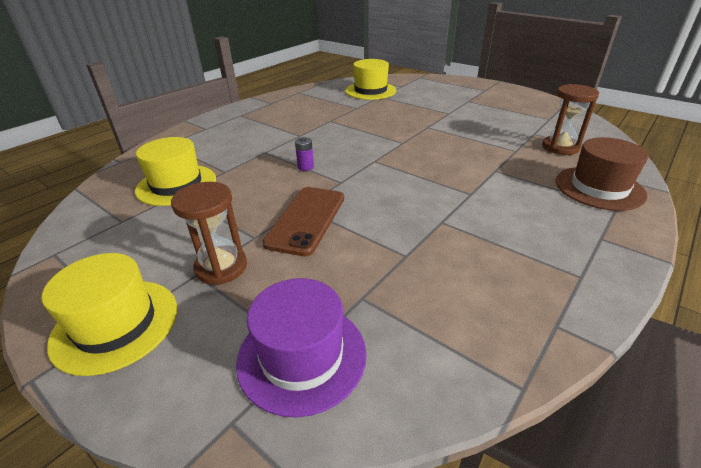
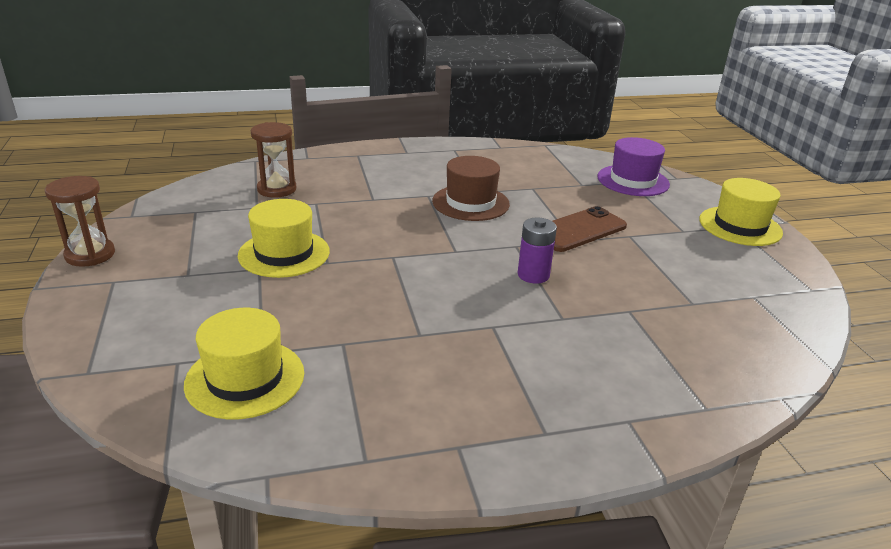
camera: 145 degrees left, 5 degrees down
(176, 185) = (693, 316): yellow hat -> yellow hat (284, 253)
(221, 267) = (663, 228): brown hourglass -> brown hourglass (90, 255)
(305, 167) = (533, 275): purple battery -> purple battery, size x1.58
(599, 188) = (337, 163): brown hat -> brown hat (470, 203)

